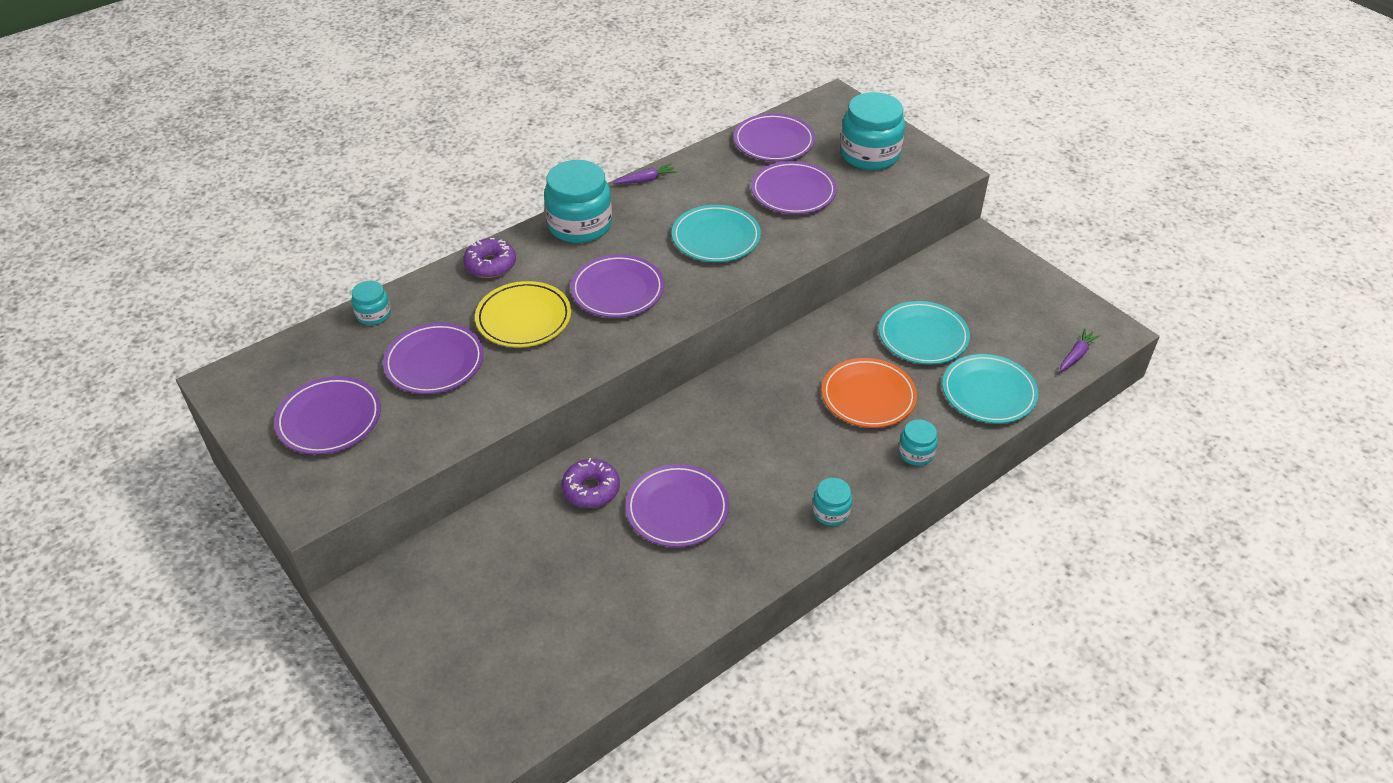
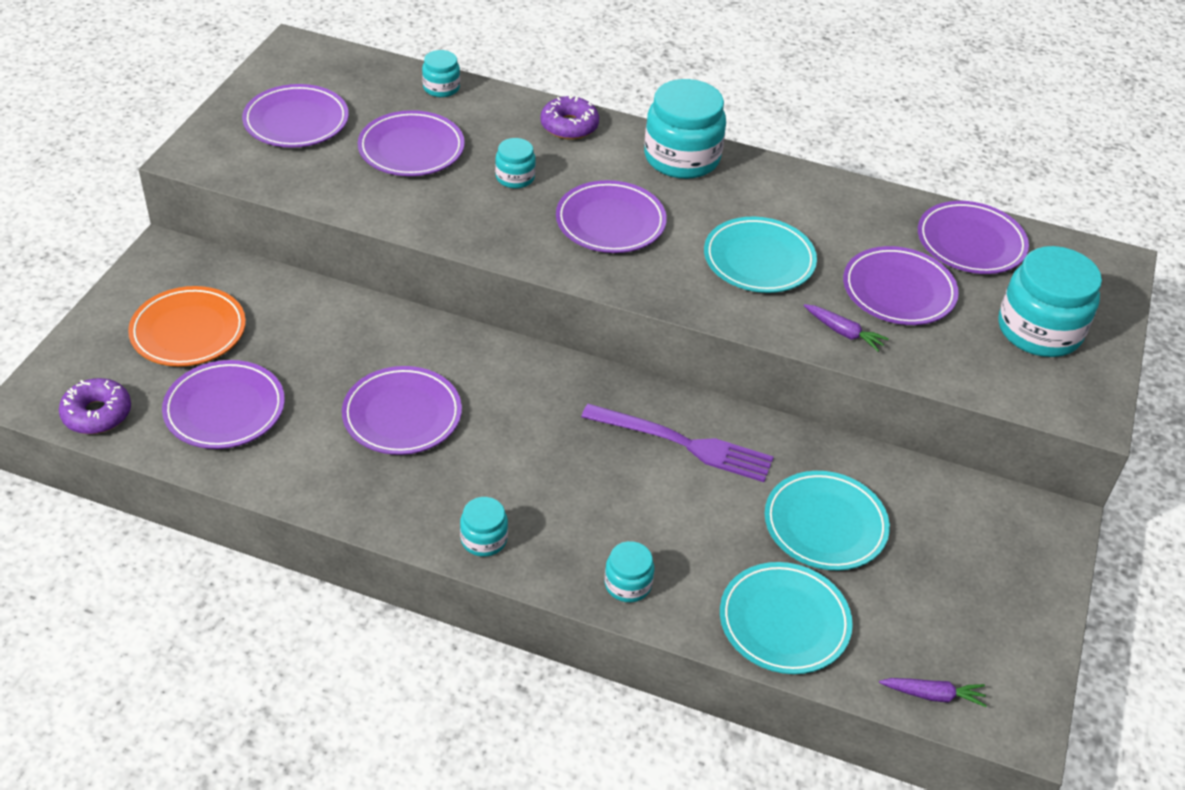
camera: 55 degrees right, 0 degrees up
(523, 318) = (515, 177): yellow plate -> turquoise jar
(589, 621) = (225, 409): none -> purple plate
(591, 489) = (383, 343): purple donut -> purple donut (97, 414)
(645, 180) = (798, 173): purple carrot -> purple carrot (843, 332)
(811, 369) = (683, 444): none -> purple fork
(868, 396) = (682, 509): orange plate -> orange plate (188, 331)

